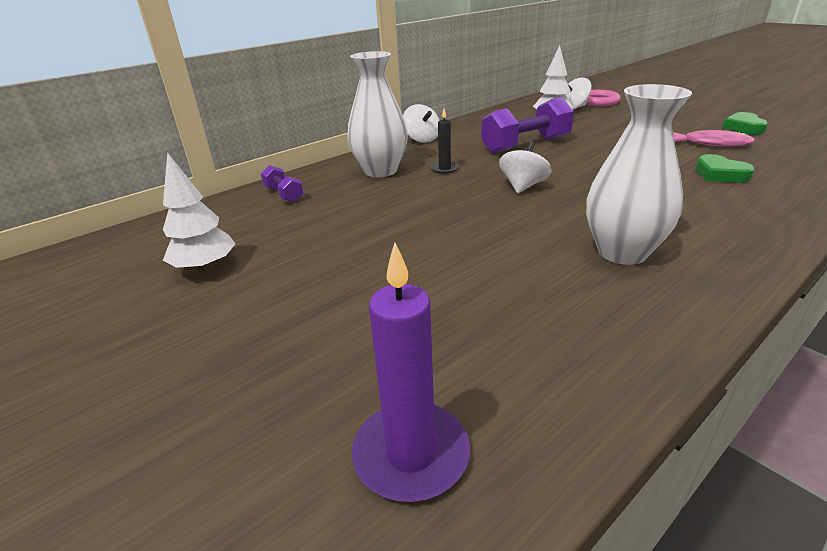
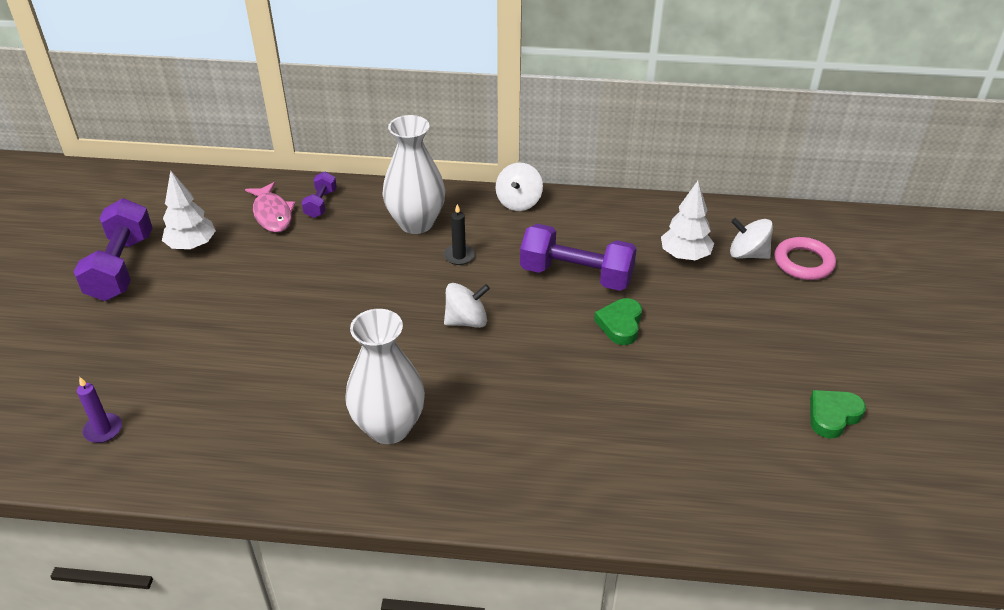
camera: 45 degrees right, 10 degrees up
(142, 323) = (121, 267): none -> purple dumbbell
(411, 454) = (103, 430): purple candle -> purple candle, size x0.57
(712, 143) = (734, 405): pink fish -> pink fish (272, 214)
(720, 174) = (632, 437): green heart -> green heart (620, 324)

